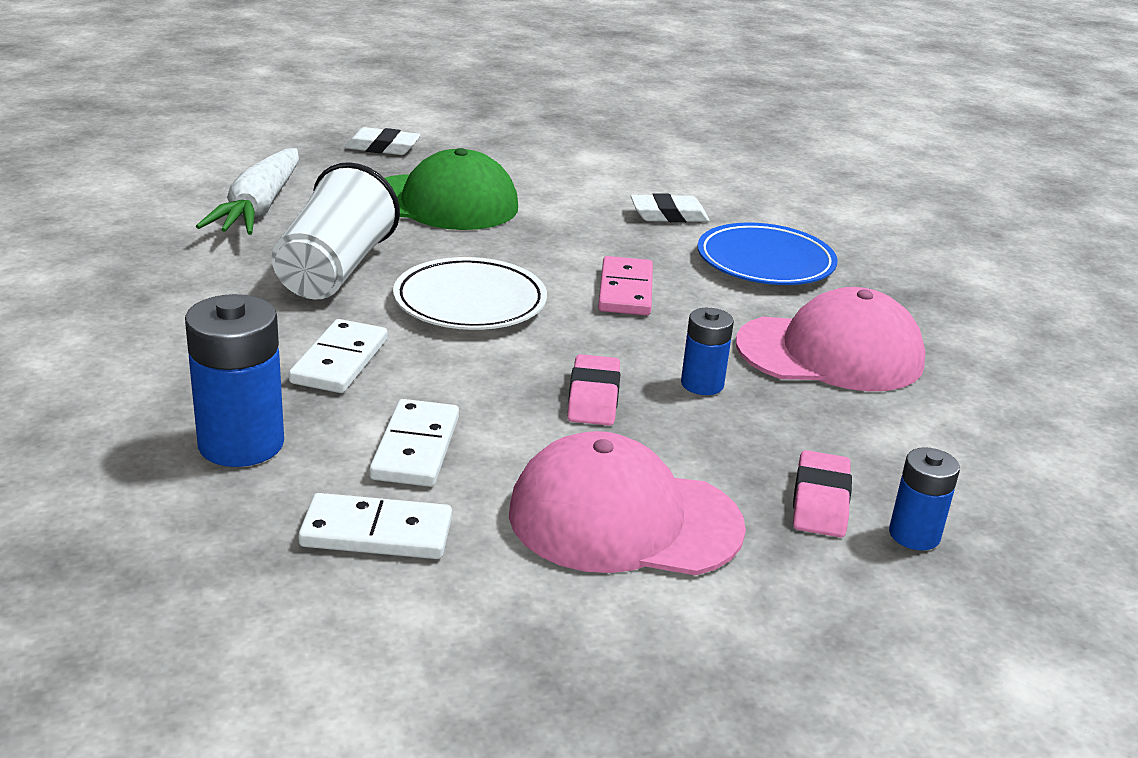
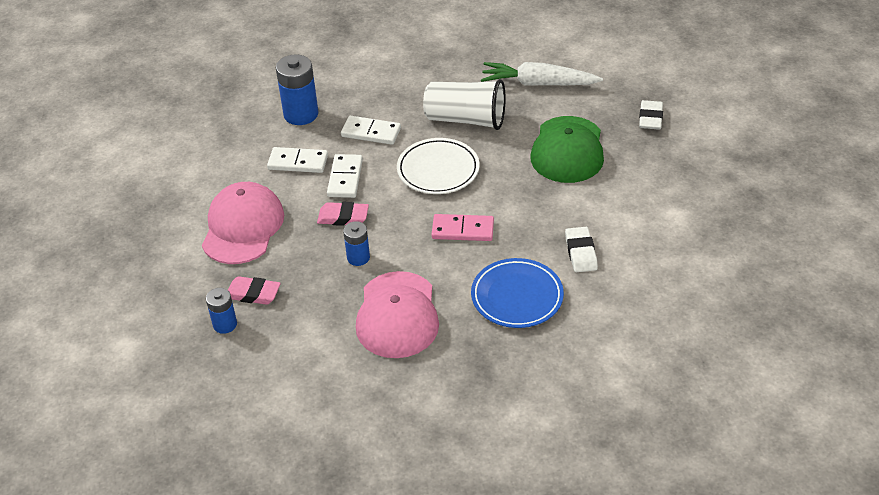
camera: 95 degrees right, 15 degrees up
(376, 532) = (238, 157): white domino -> white domino (345, 178)

